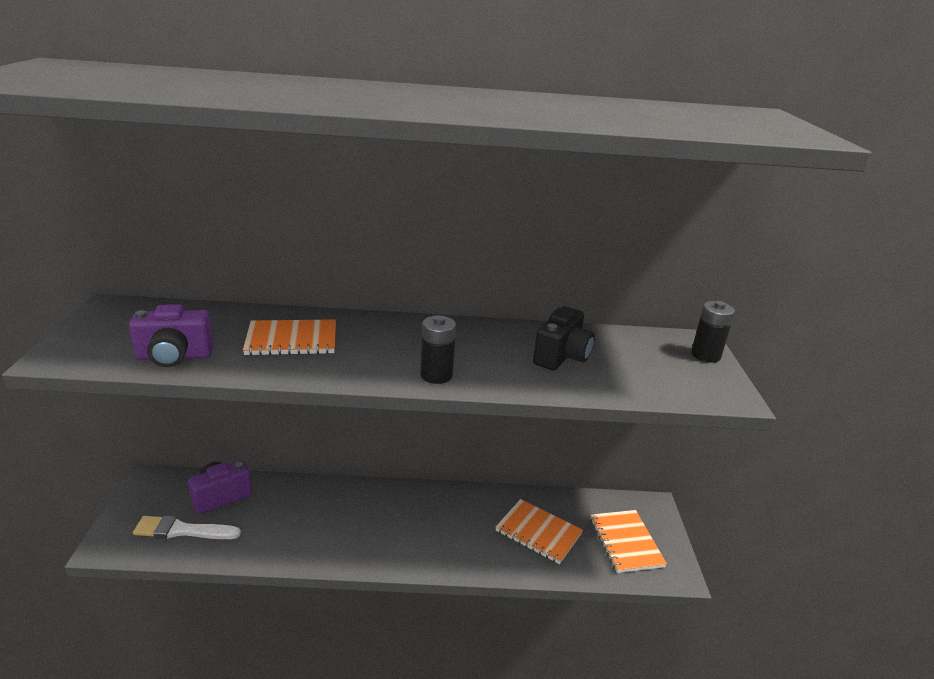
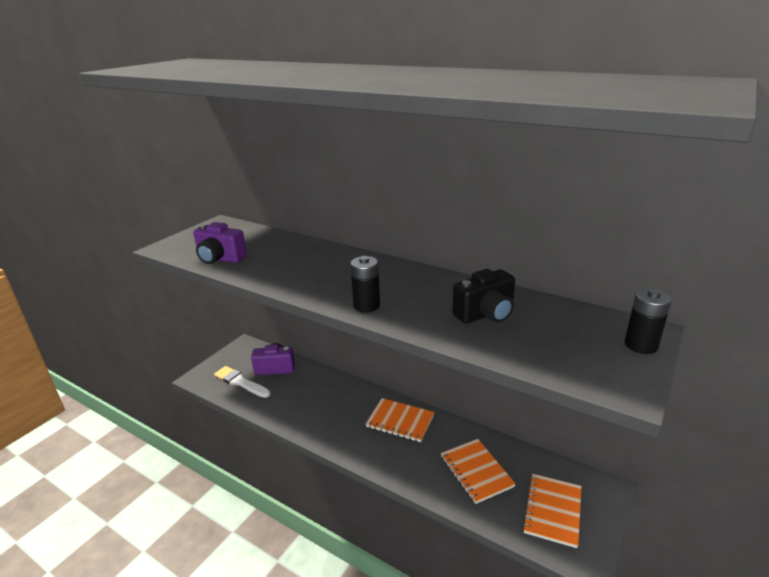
camera: 35 degrees right, 0 degrees up
(291, 340) = (296, 261): orange notebook -> orange notebook (400, 421)

